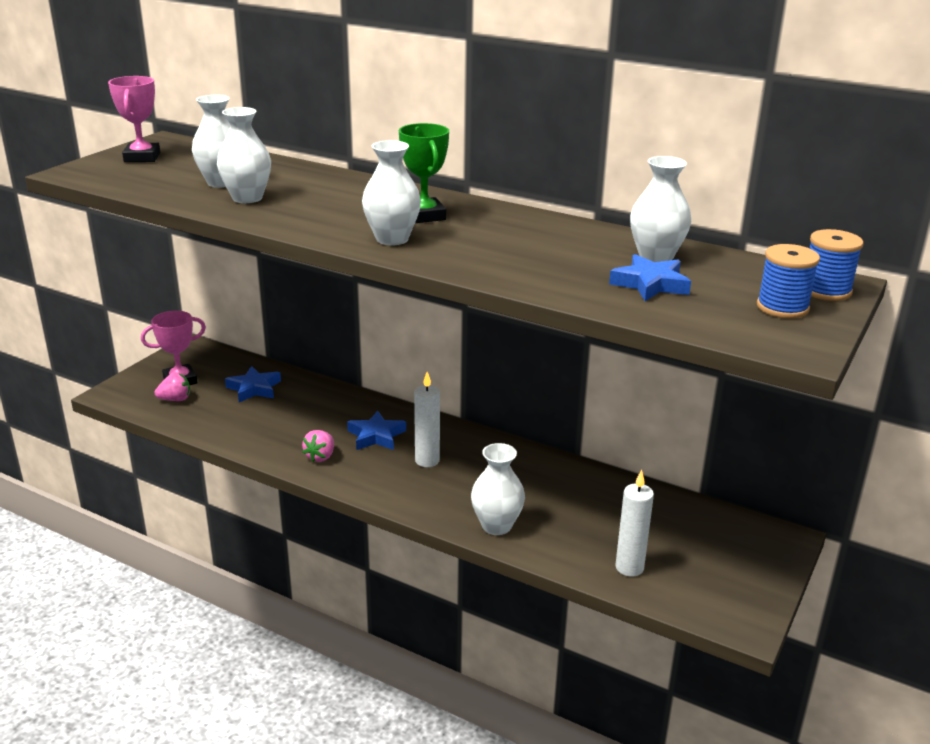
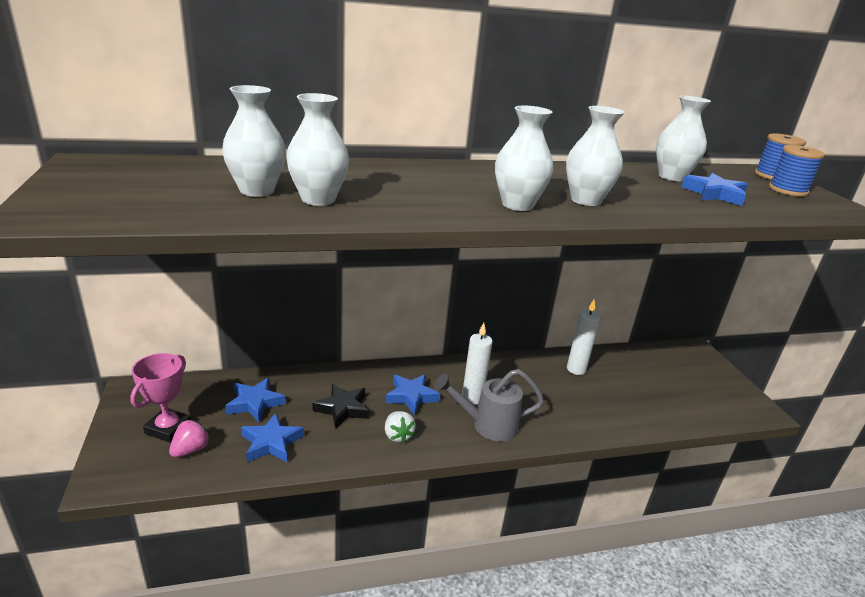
camera: 45 degrees left, 0 degrees up
(142, 157) = (100, 183): pink trophy -> none
(228, 419) = (271, 442): none -> blue star
(309, 420) = (342, 408): none -> black star
(320, 456) = (397, 435): pink strawberry -> white strawberry
(405, 485) = (487, 425): none -> grey watering can
(424, 216) = (489, 181): green trophy -> none
(496, 525) = (580, 422): white vase -> white vase (585, 200)
(629, 567) = (675, 408): white candle -> white candle (576, 369)

